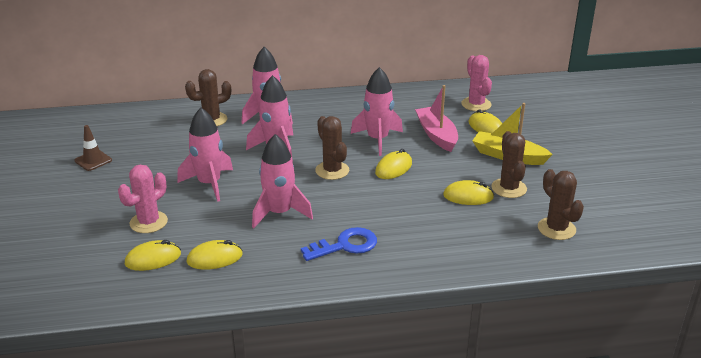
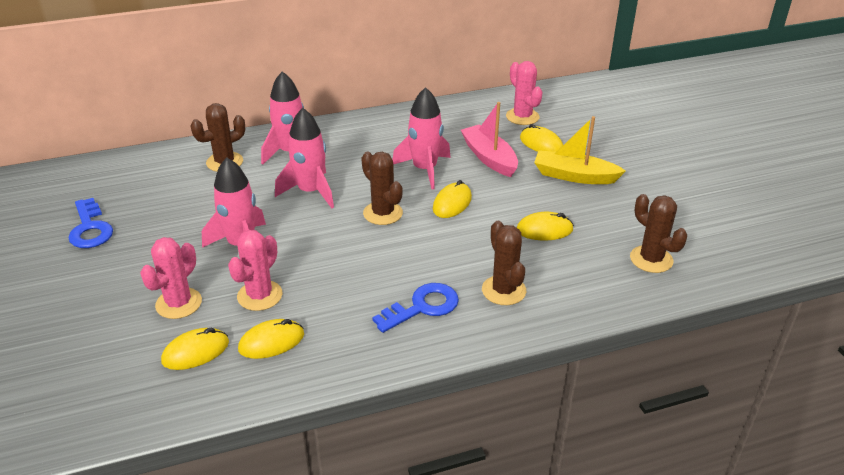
camera: 10 degrees left, 5 degrees up
(93, 160) = (90, 228): brown traffic cone -> blue key
(214, 223) = (260, 296): none -> pink cactus
(279, 213) = (335, 274): pink rocket -> none
(509, 188) = (586, 215): brown cactus -> brown cactus (503, 290)

